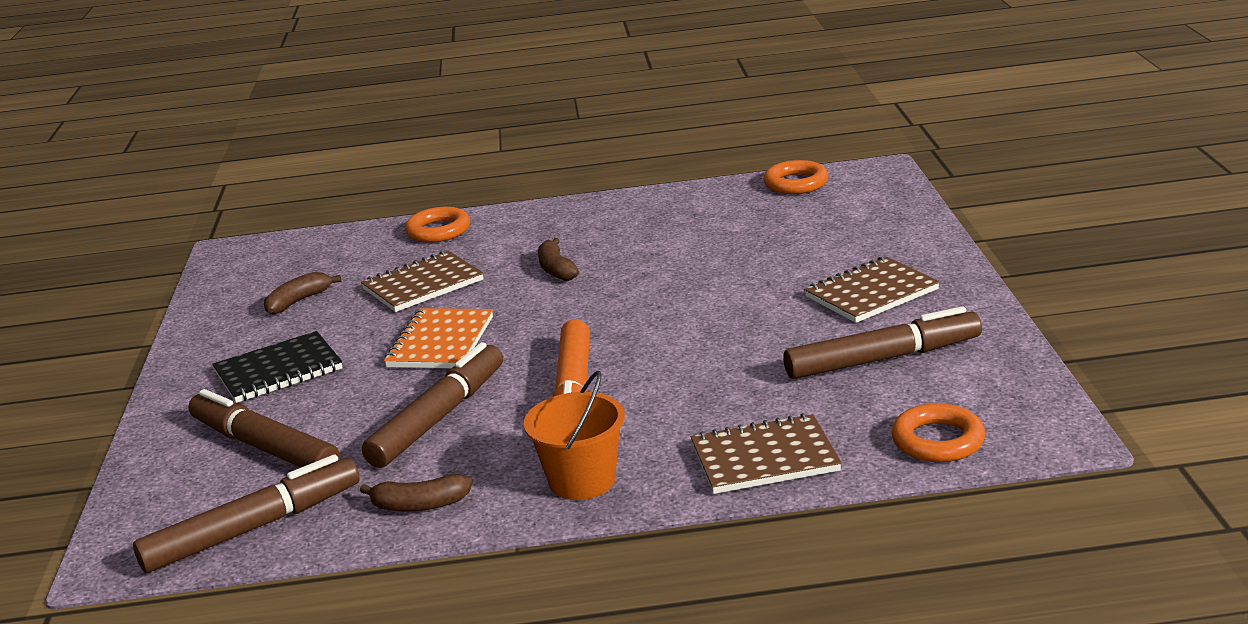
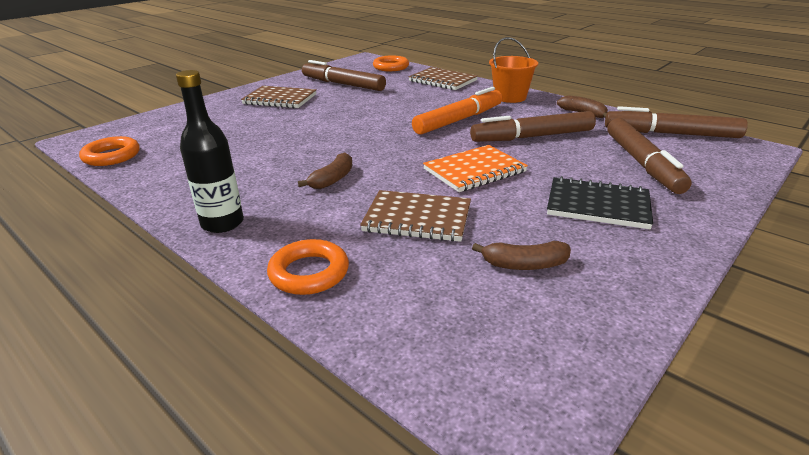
camera: 135 degrees left, 5 degrees up
(560, 214) = (222, 223): none -> black bottle

